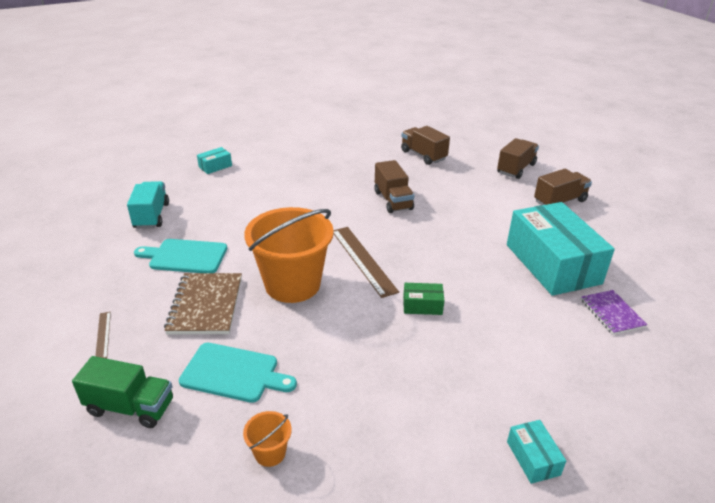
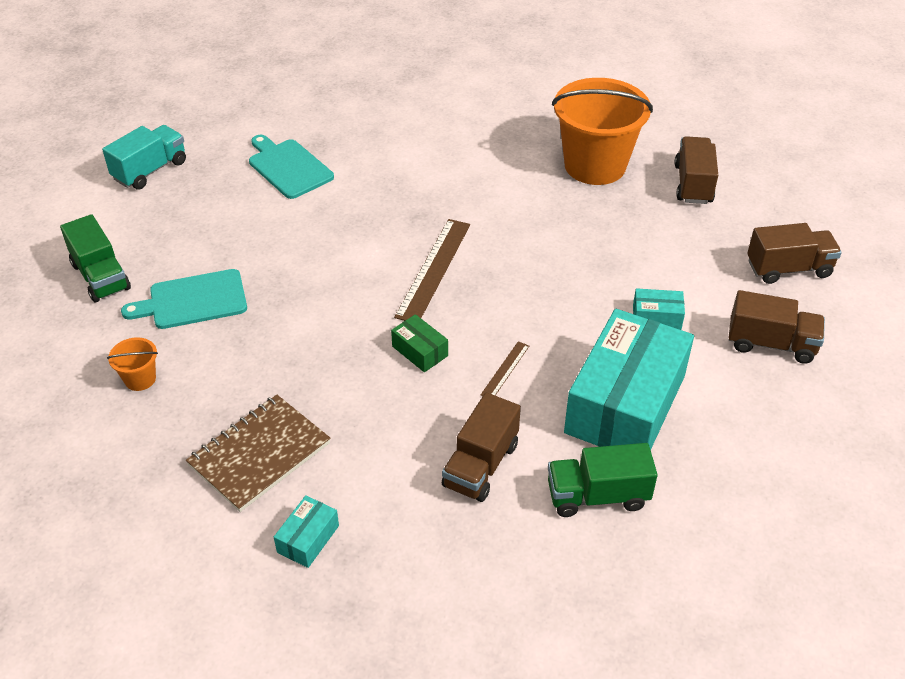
camera: 45 degrees right, 10 degrees up
(103, 335) = (148, 204): brown ruler -> brown ruler (505, 370)
(151, 216) = (313, 106): turquoise truck -> turquoise truck (150, 170)
(205, 305) = (246, 226): brown notebook -> brown notebook (259, 454)
(215, 166) = (439, 77): turquoise box -> turquoise box (656, 317)
(233, 373) = (193, 300): turquoise cutting board -> turquoise cutting board turned 105 degrees clockwise
(292, 284) = (338, 253): orange bucket -> orange bucket (595, 165)
(393, 200) = (564, 222): brown truck -> brown truck (480, 465)
(612, 313) = (597, 496): purple notebook -> green truck

